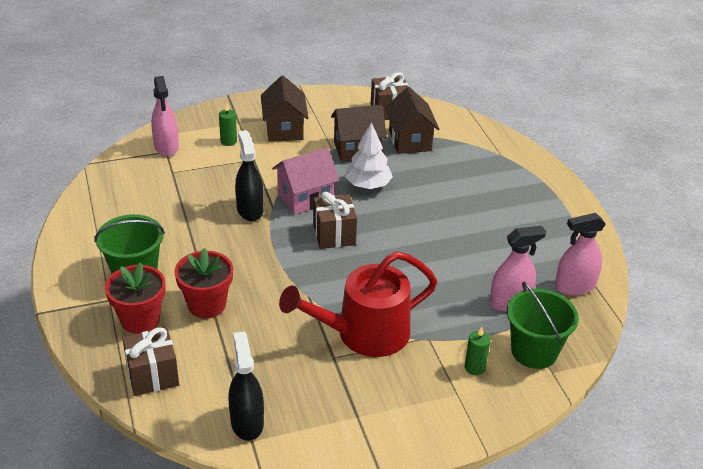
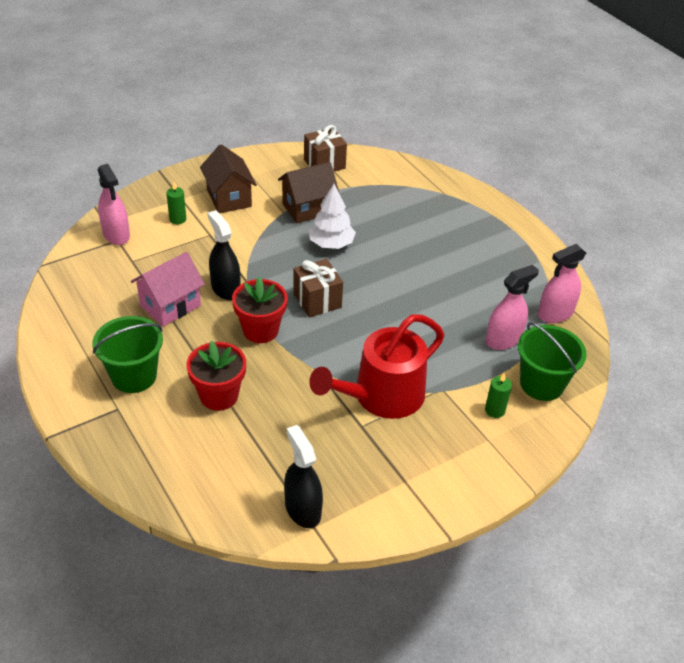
camera: 15 degrees left, 5 degrees up
(140, 320) = (157, 424): red flower pot -> red flower pot (260, 330)
(152, 375) = (192, 480): brown gift -> none
(305, 198) = (275, 267): pink house -> pink house (170, 305)
(410, 141) = (355, 192): brown house -> none

